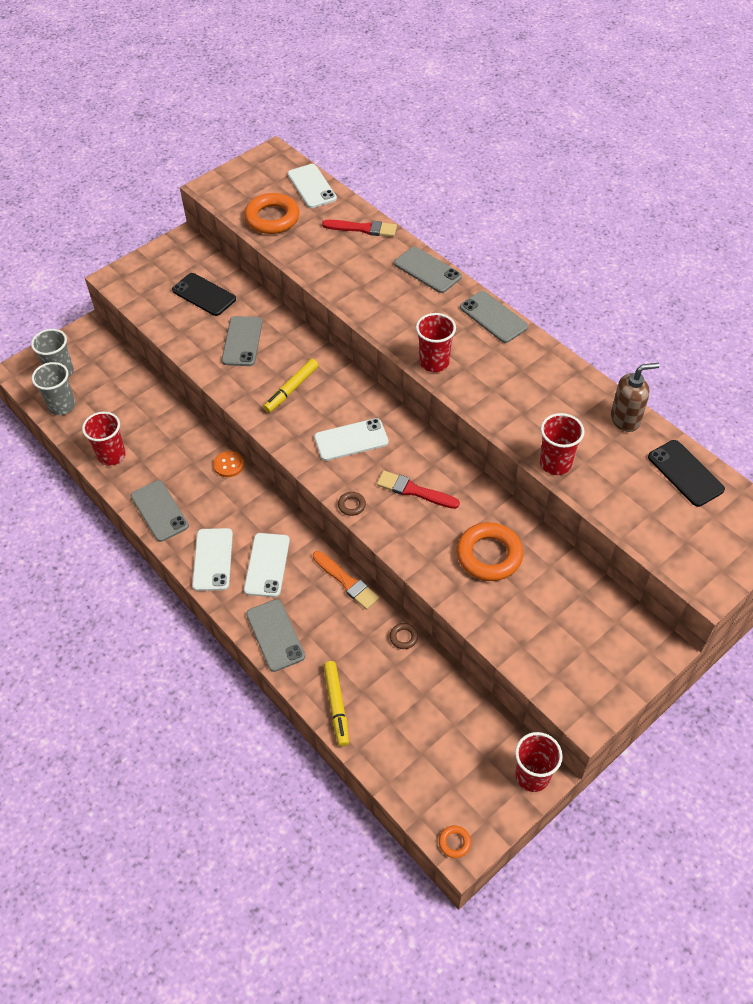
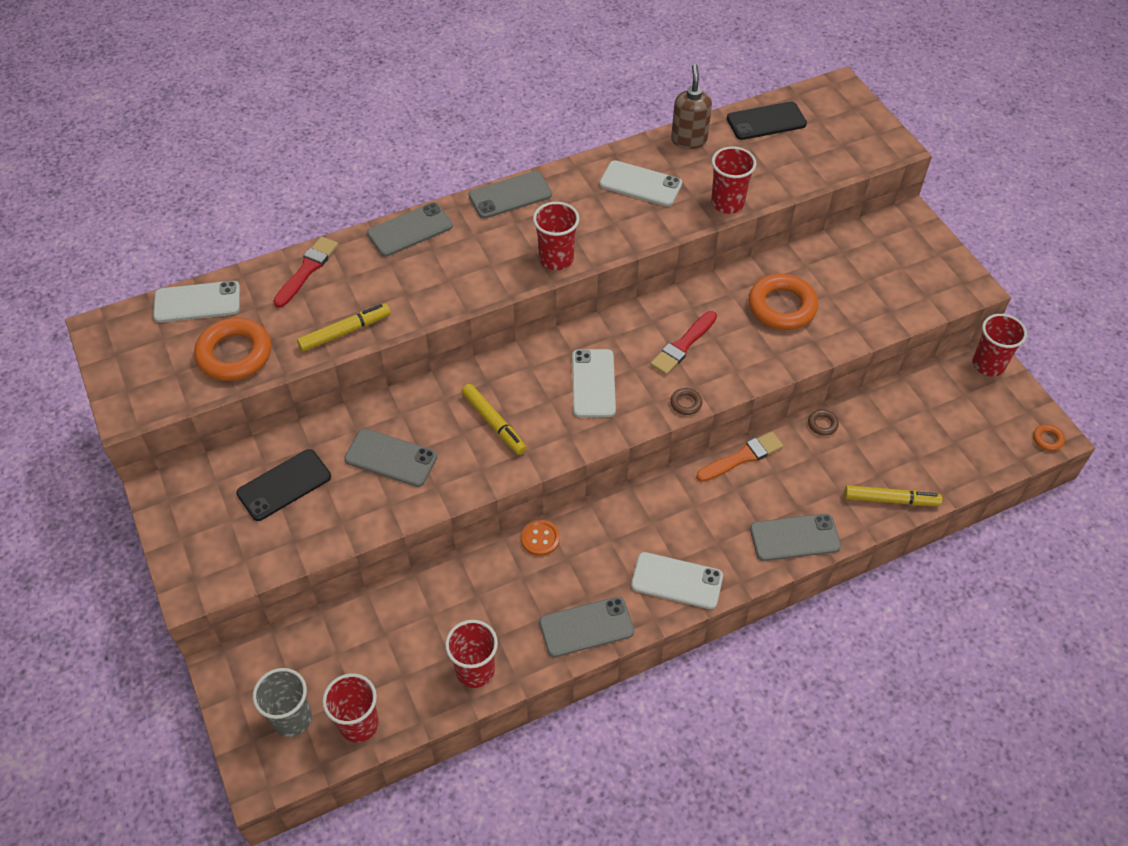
camera: 75 degrees left, 0 degrees up
(62, 406) = (359, 724): grey cup -> red cup
(267, 565) = (700, 527): white phone -> white phone (640, 184)
(312, 265) = (345, 332): none -> yellow marker

